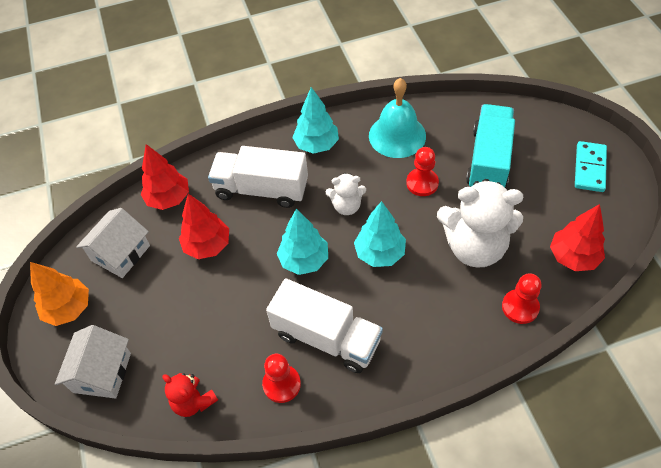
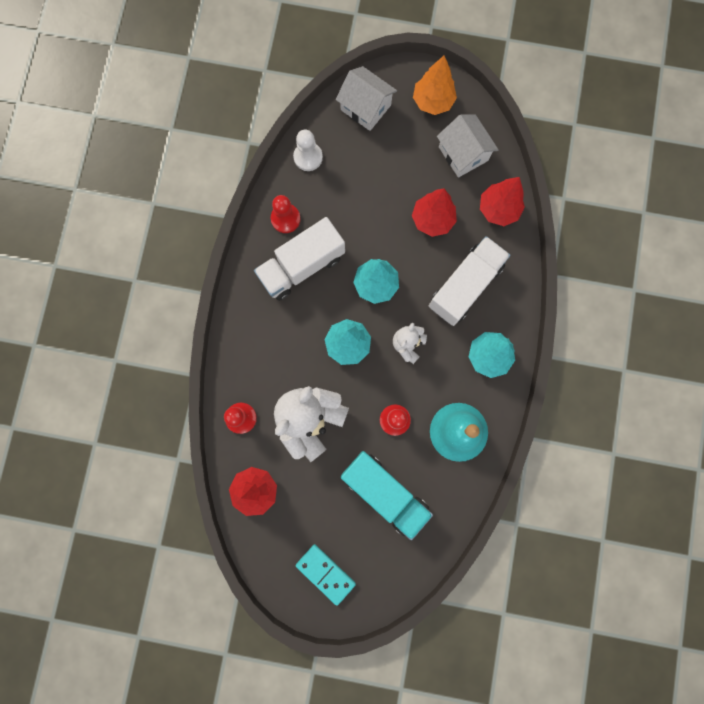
camera: 115 degrees right, 25 degrees up
(193, 401) = (308, 157): red teddy bear -> white pawn

